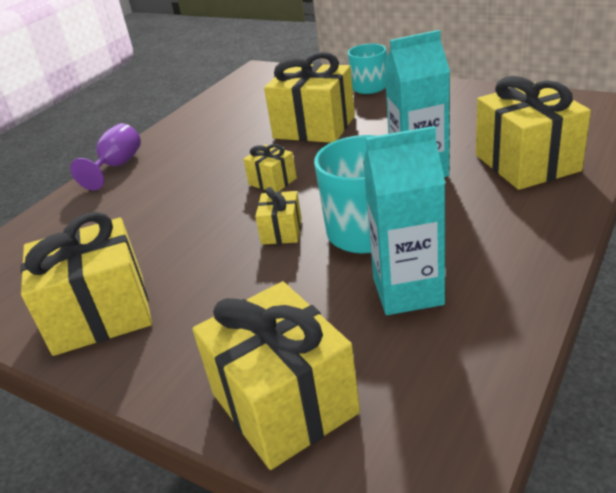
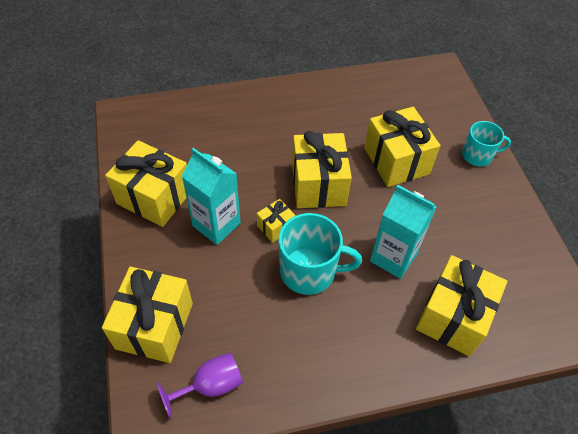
camera: 40 degrees right, 20 degrees up
(117, 166) = (271, 91): purple goblet -> purple goblet (210, 385)
(272, 181) = (318, 184): yellow gift -> yellow gift, size x2.05
(408, 291) = (271, 328): turquoise carton -> turquoise carton (216, 224)

